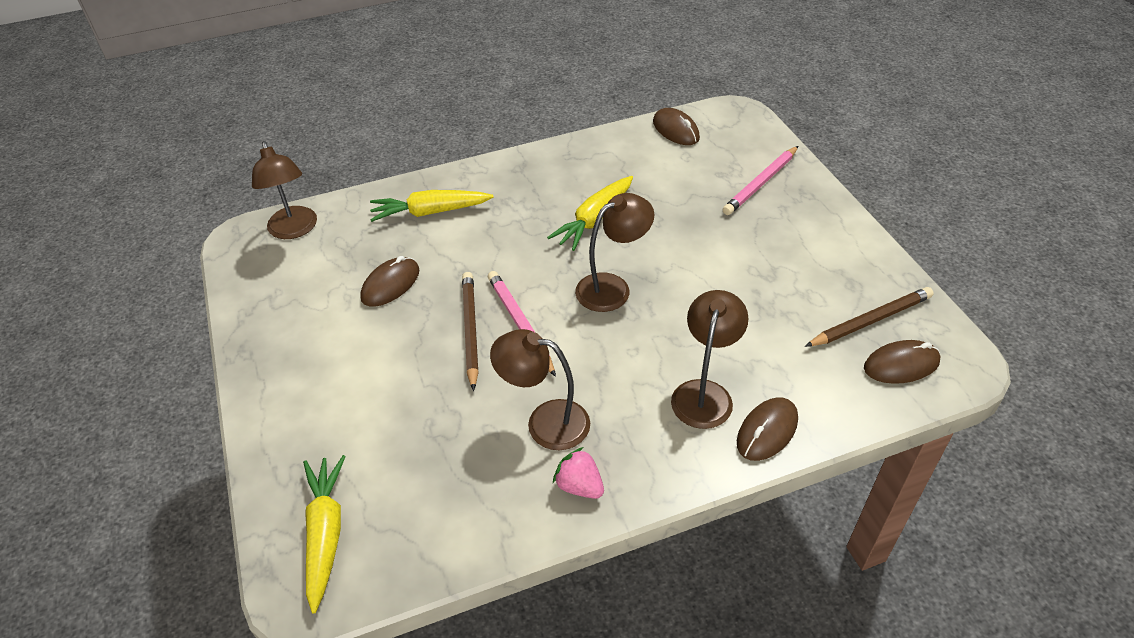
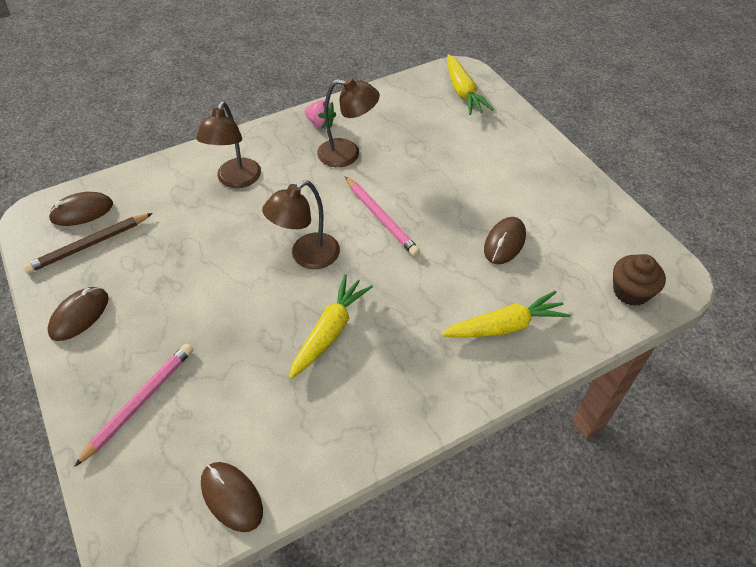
camera: 170 degrees right, 5 degrees up
(294, 230) = (631, 291): brown lamp -> brown cupcake
(471, 330) = (420, 210): brown pencil -> none
(767, 431) = (197, 161): brown mouse -> brown mouse (79, 315)

